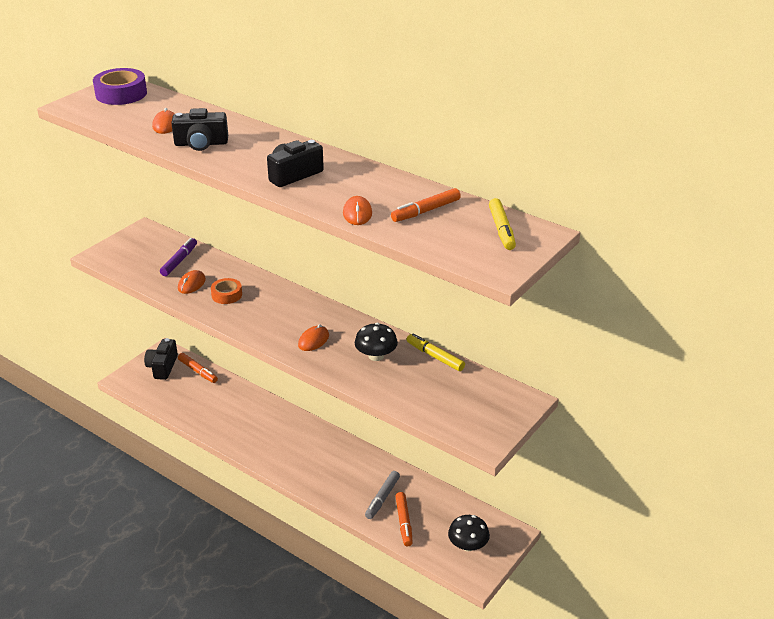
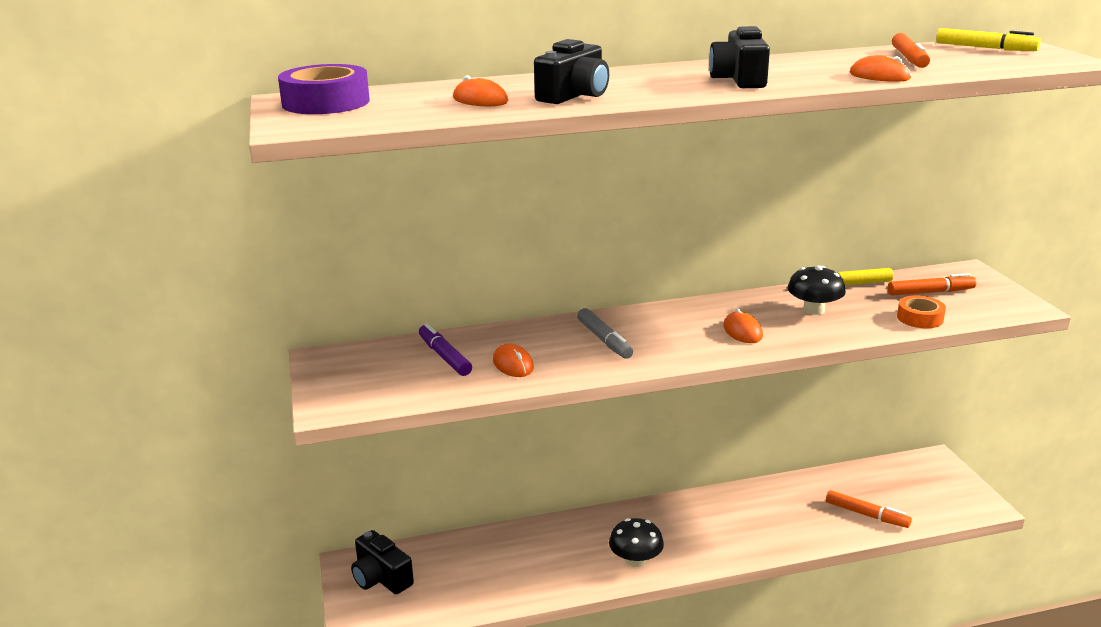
camera: 50 degrees left, 10 degrees down
(198, 371) = (432, 552): orange marker -> orange marker (930, 292)
(227, 295) = (573, 350): orange tape -> orange tape (920, 318)
(382, 498) = (815, 512): grey marker -> grey marker (604, 340)
(468, 545) = (934, 491): black mushroom -> black mushroom (635, 560)

